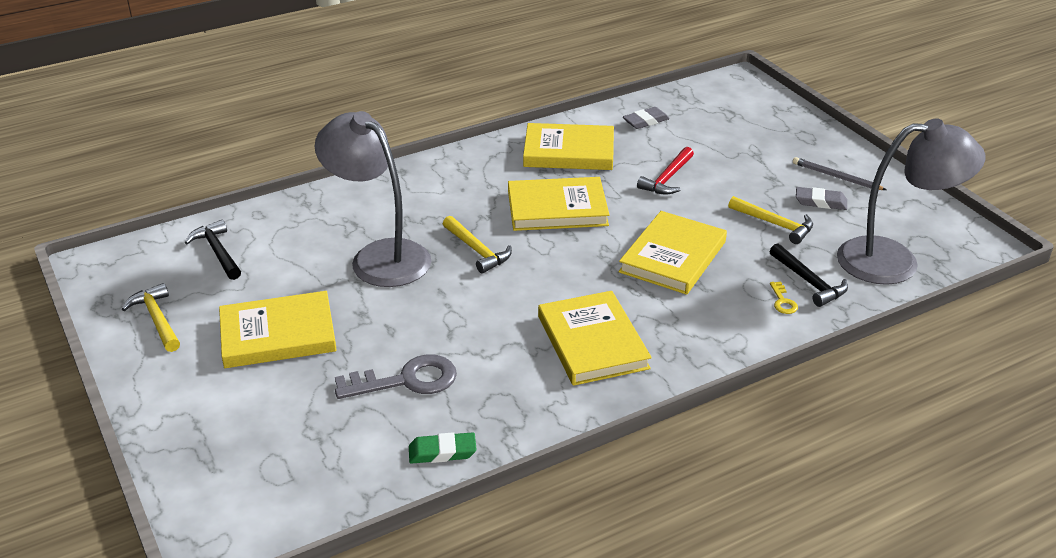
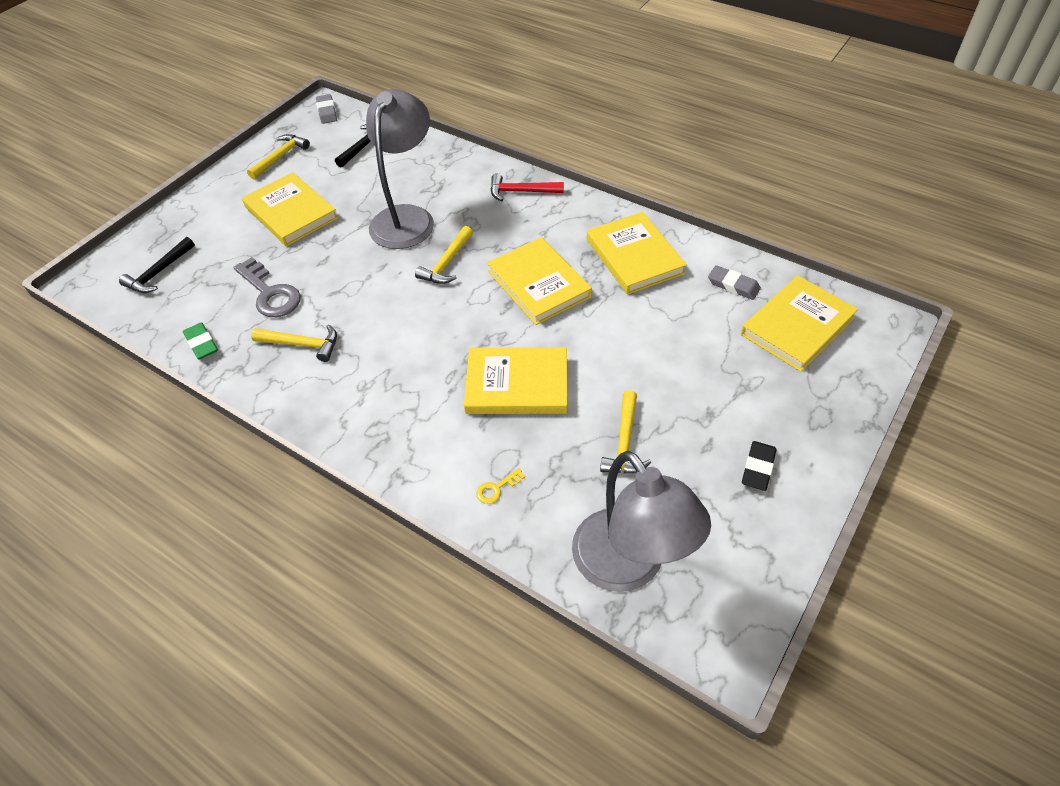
camera: 65 degrees right, 15 degrees up
(511, 374) = (302, 344): none -> yellow hammer
(592, 342) = (365, 376): yellow book -> yellow book (797, 326)
(667, 179) = (643, 336): red hammer -> red hammer (521, 192)
(809, 282) = (542, 500): black hammer -> black hammer (159, 273)
(820, 202) = (696, 468): grey eraser -> grey eraser (327, 111)
(836, 177) = (758, 468): grey pencil -> black eraser

